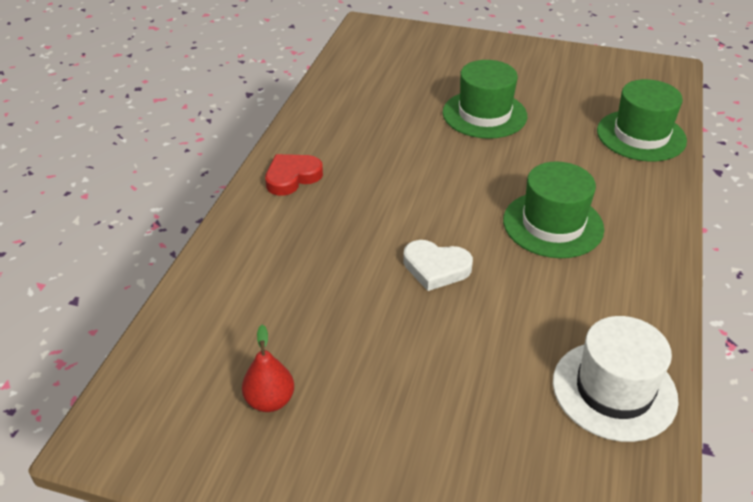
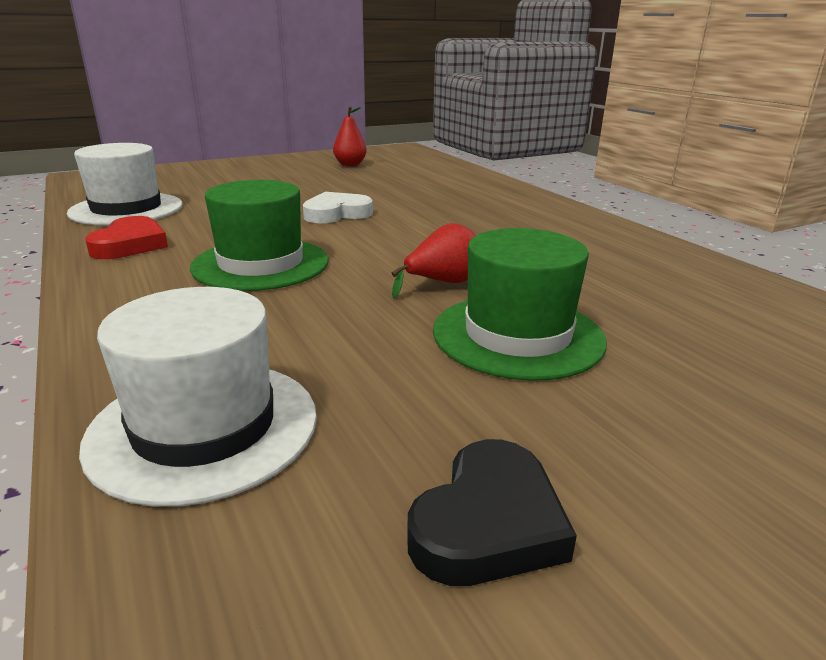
camera: 135 degrees right, 15 degrees down
(292, 177) = (552, 216): red heart -> red heart (130, 245)
(470, 155) = (442, 283): none -> red pear
(579, 79) = (488, 523): none -> black heart
(641, 136) = (204, 427): green hat -> white hat

